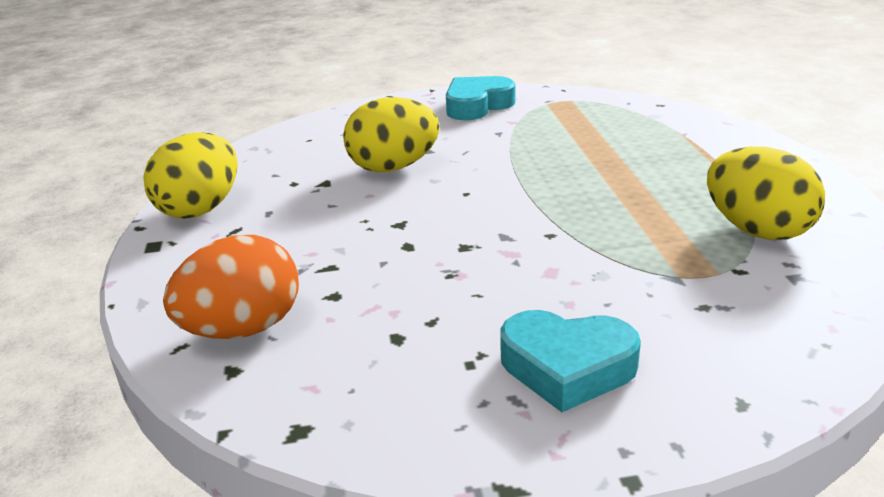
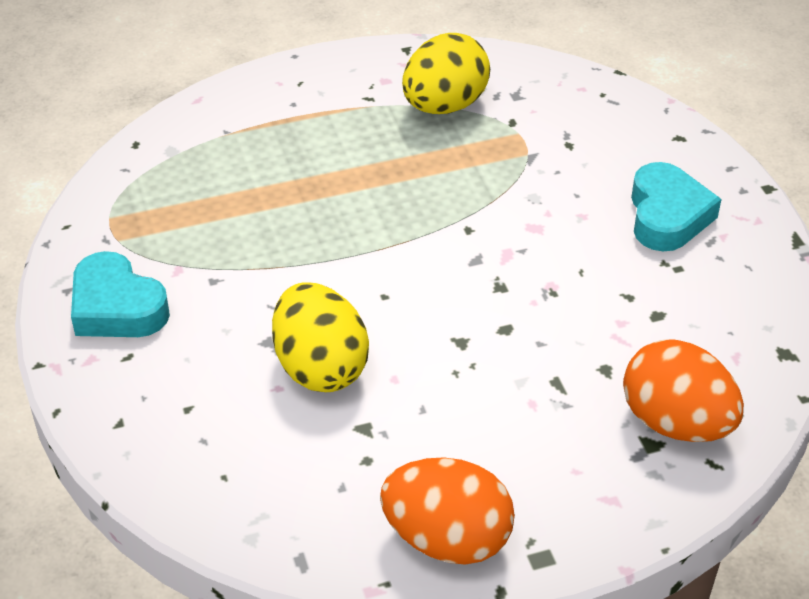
camera: 100 degrees left, 15 degrees up
(200, 209) = (447, 539): yellow egg -> orange egg

